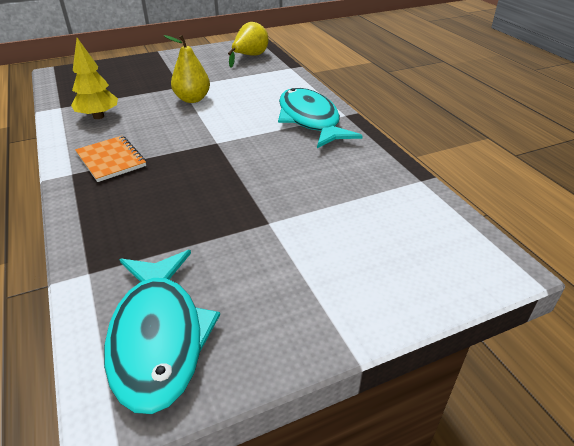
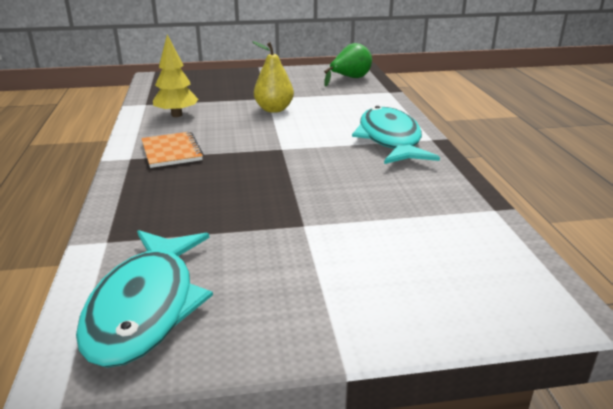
camera: 15 degrees right, 10 degrees down
(250, 56) = (350, 78): yellow pear -> green pear

